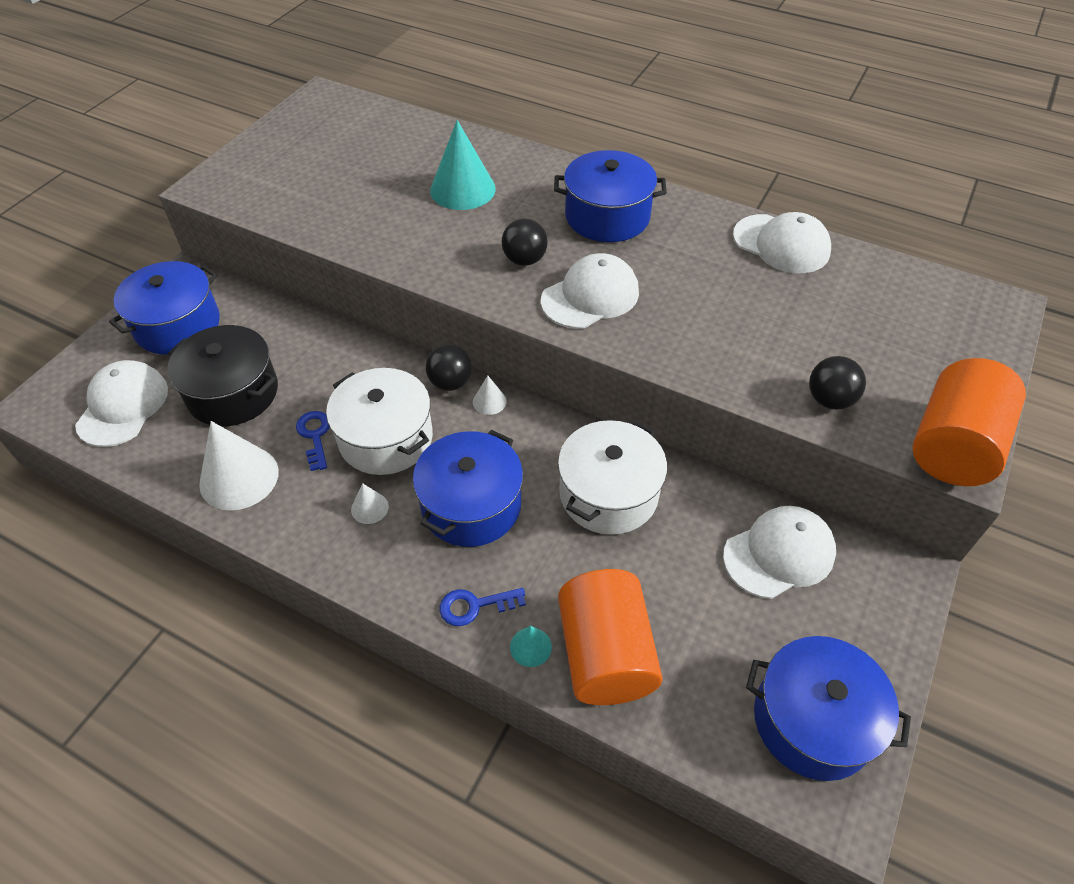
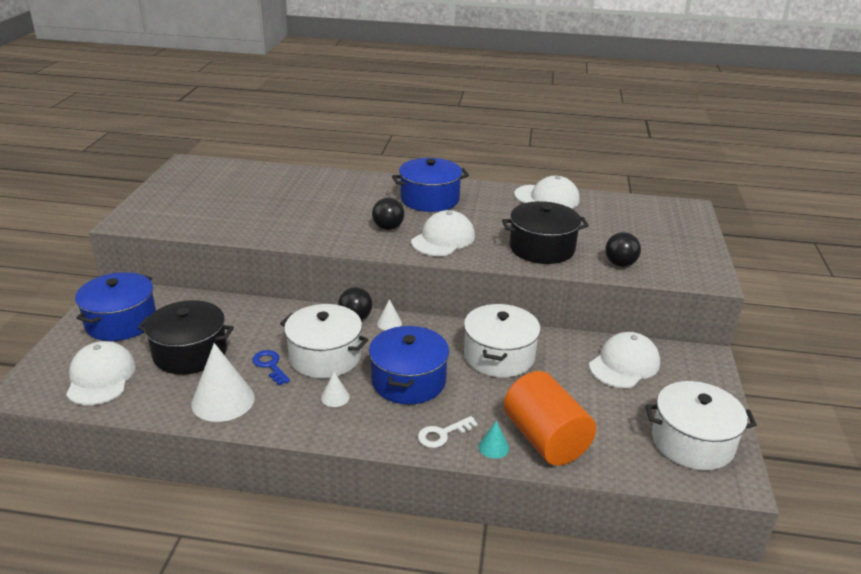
camera: 20 degrees left, 20 degrees down
(462, 189) = (322, 199): turquoise cone -> none
(475, 606) = (442, 434): blue key -> white key
(724, 343) = (542, 248): none -> black pot
(813, 720) = (692, 442): blue pot -> white pot
(952, 446) = (701, 272): orange cylinder -> none

